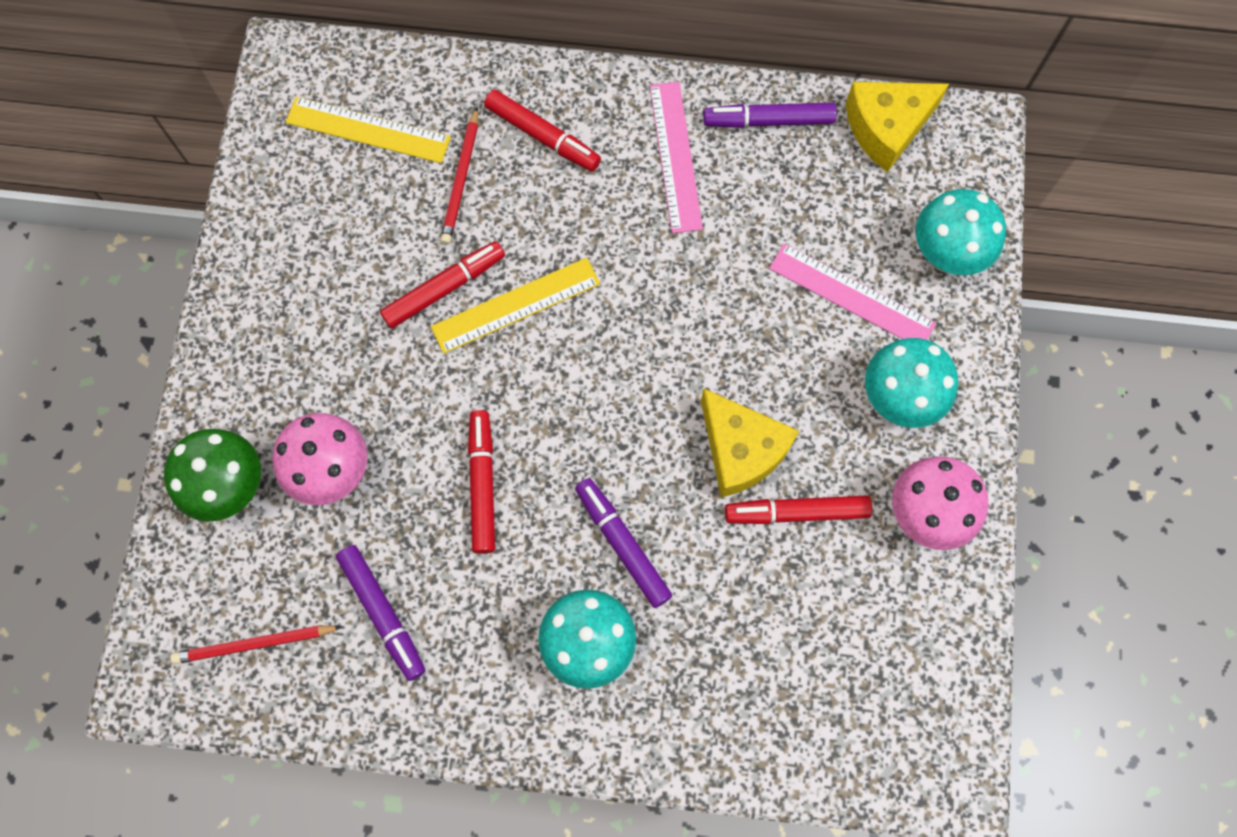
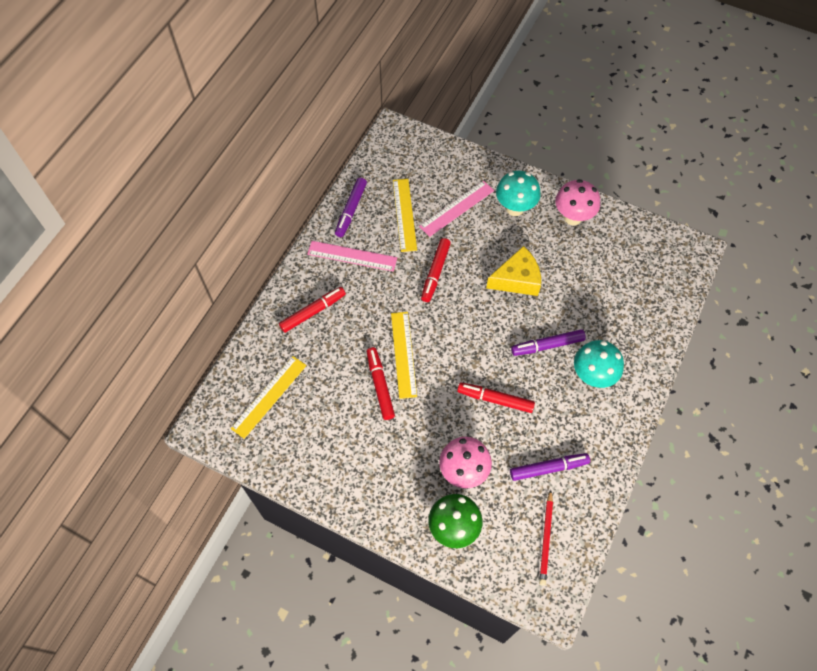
camera: 70 degrees left, 10 degrees down
(461, 179) = (320, 358): red pencil -> none
(796, 512) = (555, 267): red marker -> red marker (435, 273)
(798, 211) = (404, 214): none -> yellow ruler
(886, 128) = (377, 164): yellow cheese -> none
(945, 255) = (451, 165): turquoise mushroom -> none

